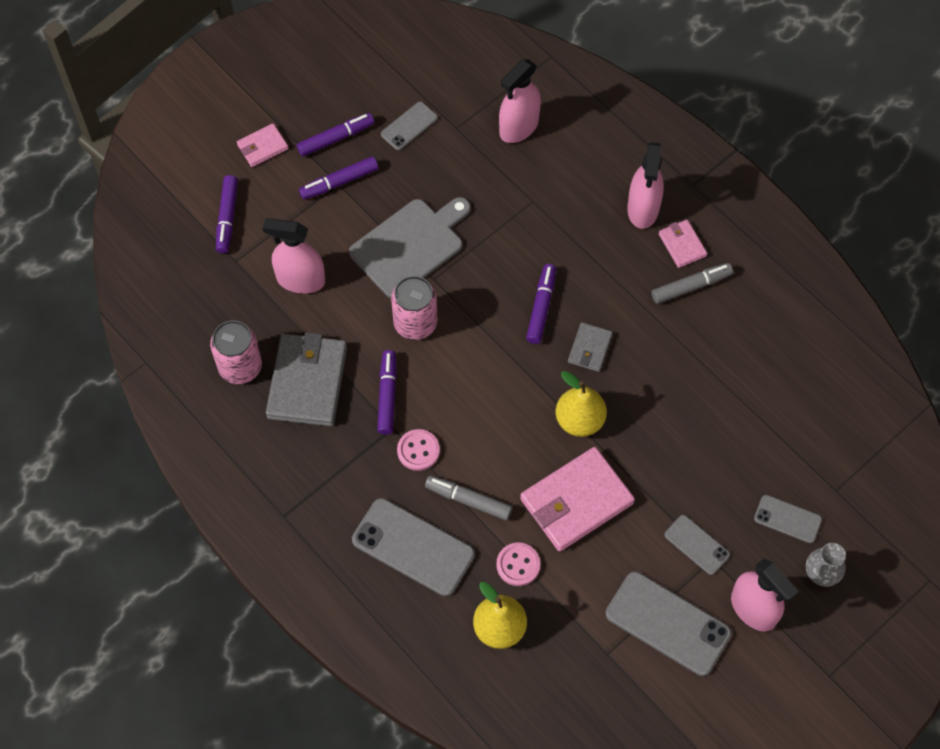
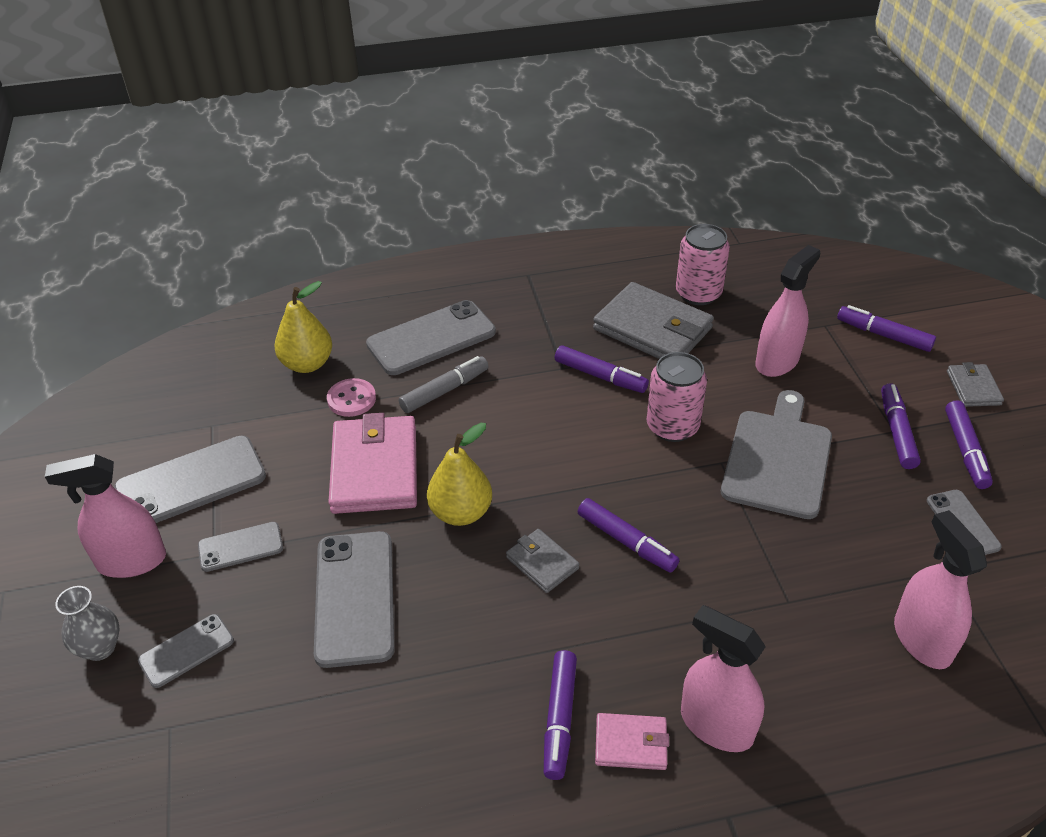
camera: 120 degrees right, 20 degrees down
(262, 147) = (973, 388): pink wallet -> grey wallet
(410, 245) = (777, 459): grey cutting board -> grey cutting board turned 150 degrees counterclockwise
(418, 450) = (524, 376): pink button -> none
(687, 444) = (355, 598): none -> grey phone
(691, 286) = (560, 719): grey marker -> purple marker

